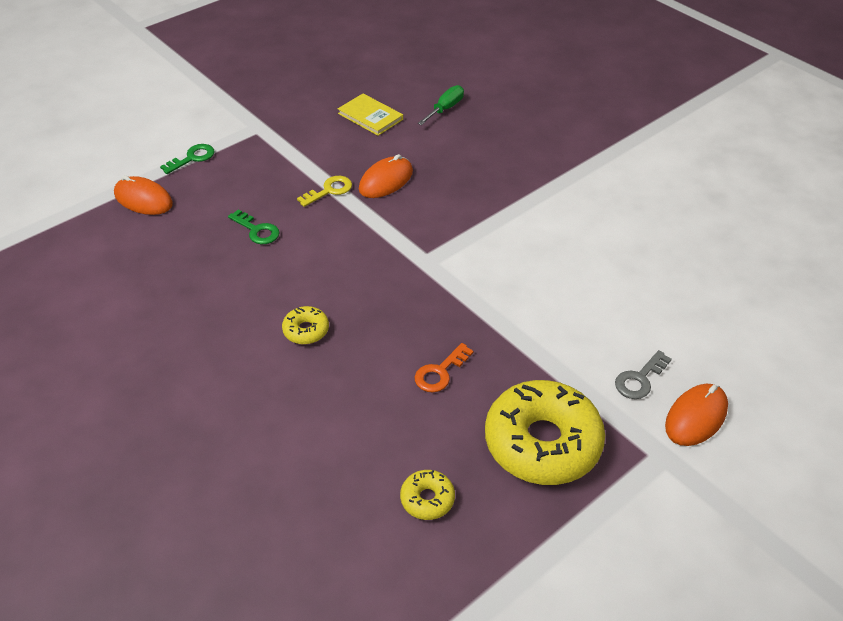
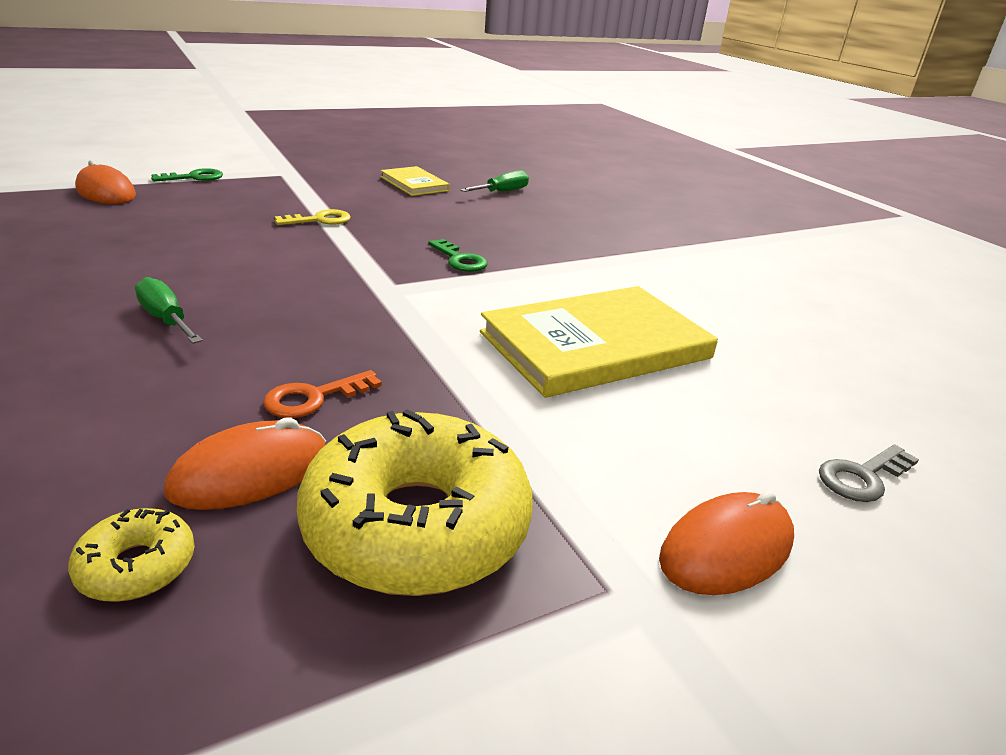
camera: 10 degrees right, 15 degrees down
(257, 230) = (203, 232): green key -> green key (459, 260)
(306, 330) = (166, 319): yellow donut -> green screwdriver
(386, 181) = (393, 224): orange mouse -> orange mouse (250, 473)
(583, 280) = (595, 345): none -> yellow book
(639, 379) = (638, 472): grey key -> grey key (862, 477)

